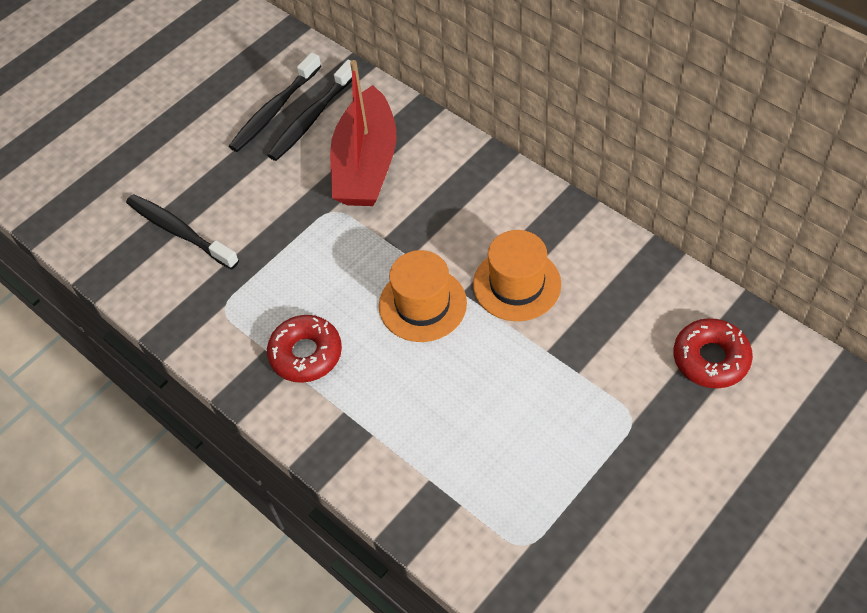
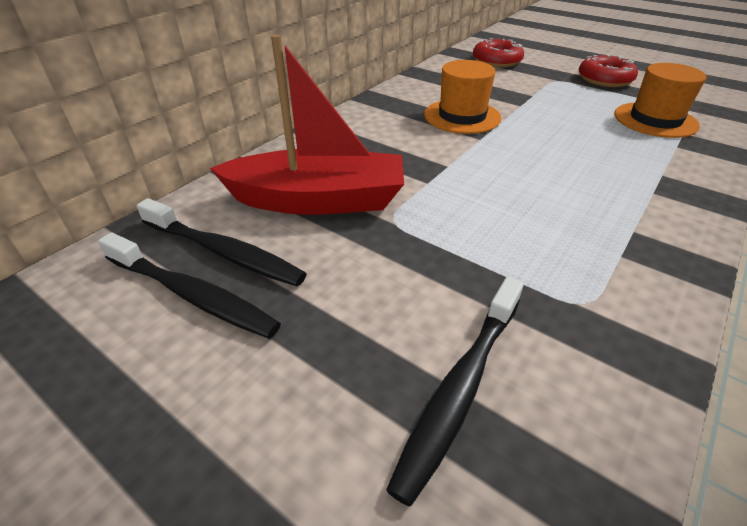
camera: 100 degrees left, 15 degrees down
(306, 354) = (605, 222): red donut -> red donut (604, 79)
(422, 304) = (503, 156): orange hat -> orange hat (655, 120)

